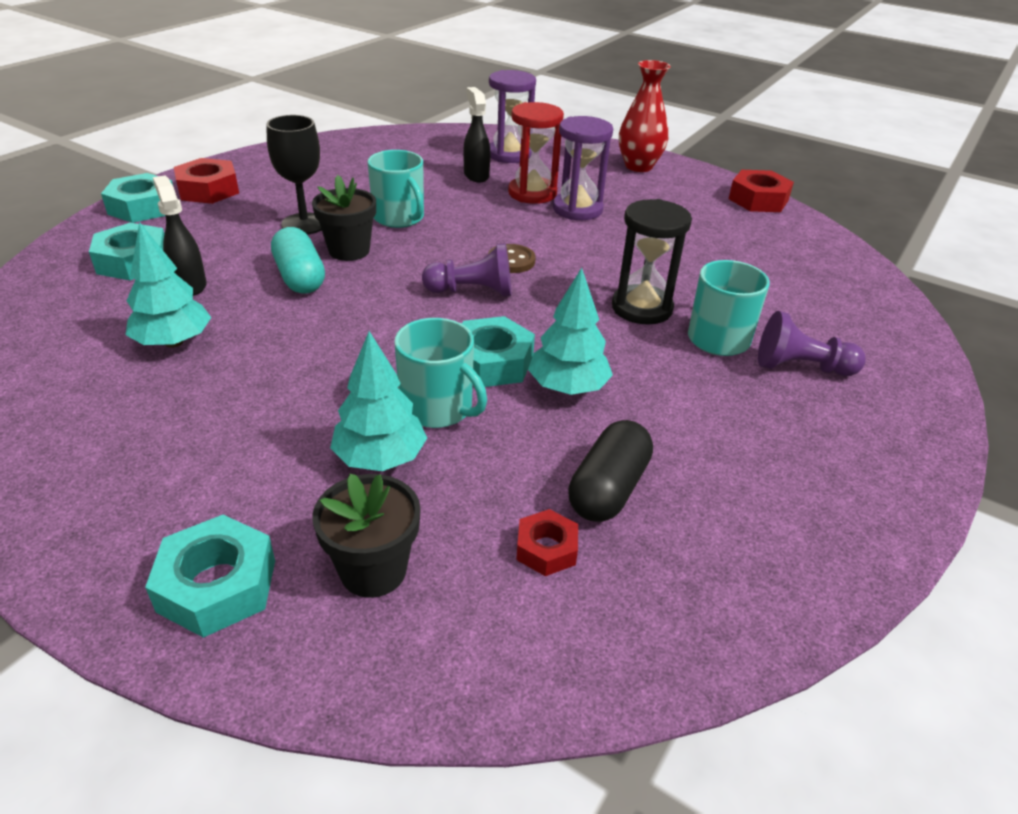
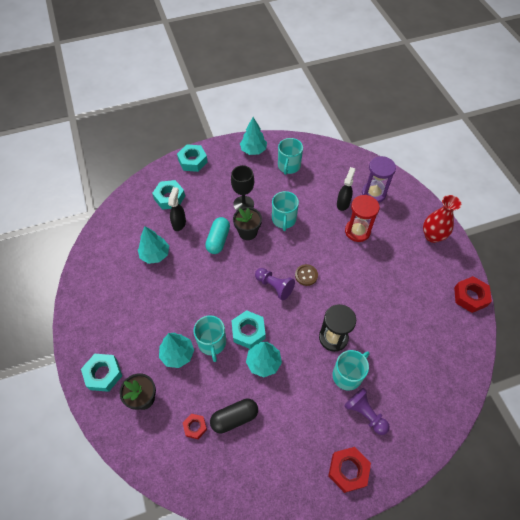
camera: 40 degrees right, 20 degrees up
(208, 190) = (223, 160): red nut -> red nut (348, 470)
(257, 167) = (253, 150): none -> turquoise tree
(341, 165) = (289, 166): none -> turquoise mug
(577, 209) = (368, 255): purple hourglass -> none

